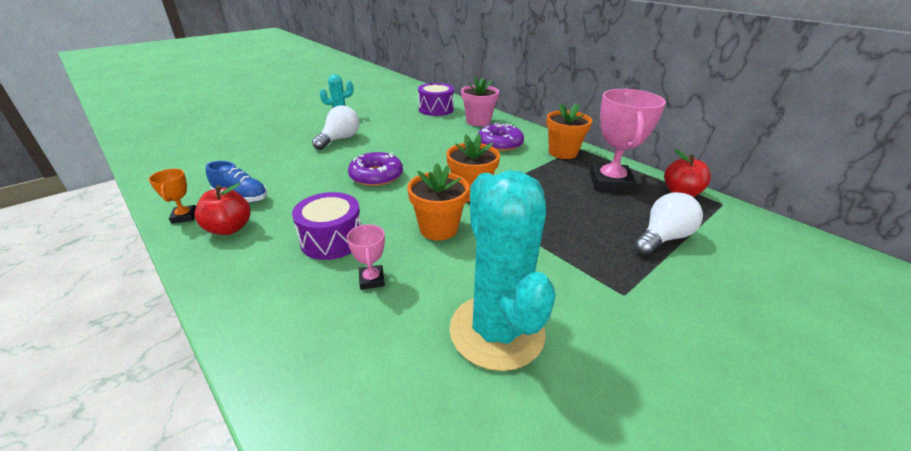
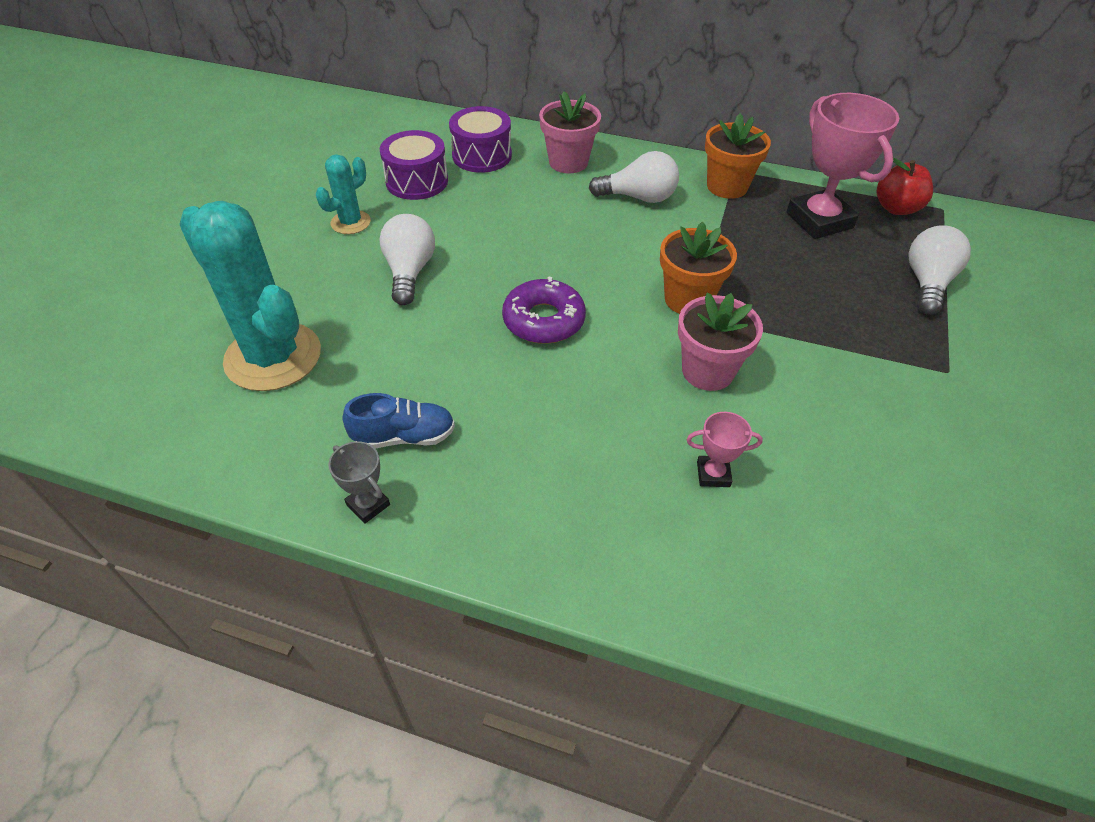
camera: 30 degrees left, 15 degrees up
(184, 216) = (368, 504): orange trophy -> grey trophy
(229, 228) = (458, 491): red apple -> none
(332, 240) = (608, 444): purple drum -> purple drum (417, 181)
(372, 280) = (713, 474): pink trophy -> pink trophy turned 45 degrees counterclockwise
(438, 228) = (707, 371): orange flower pot -> pink flower pot
(496, 331) = (884, 469): turquoise cactus -> turquoise cactus (273, 357)
(500, 143) = (638, 197): purple donut -> white light bulb

